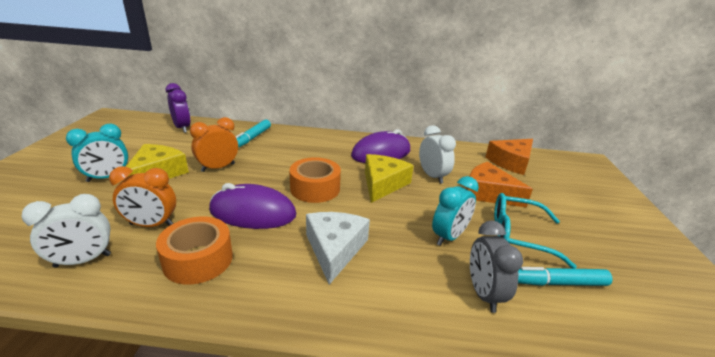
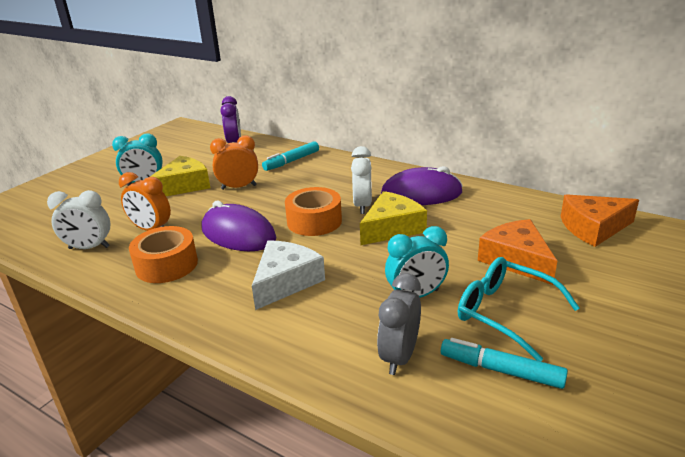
camera: 30 degrees right, 0 degrees up
(432, 176) = (461, 229): white clock -> white clock (362, 206)

